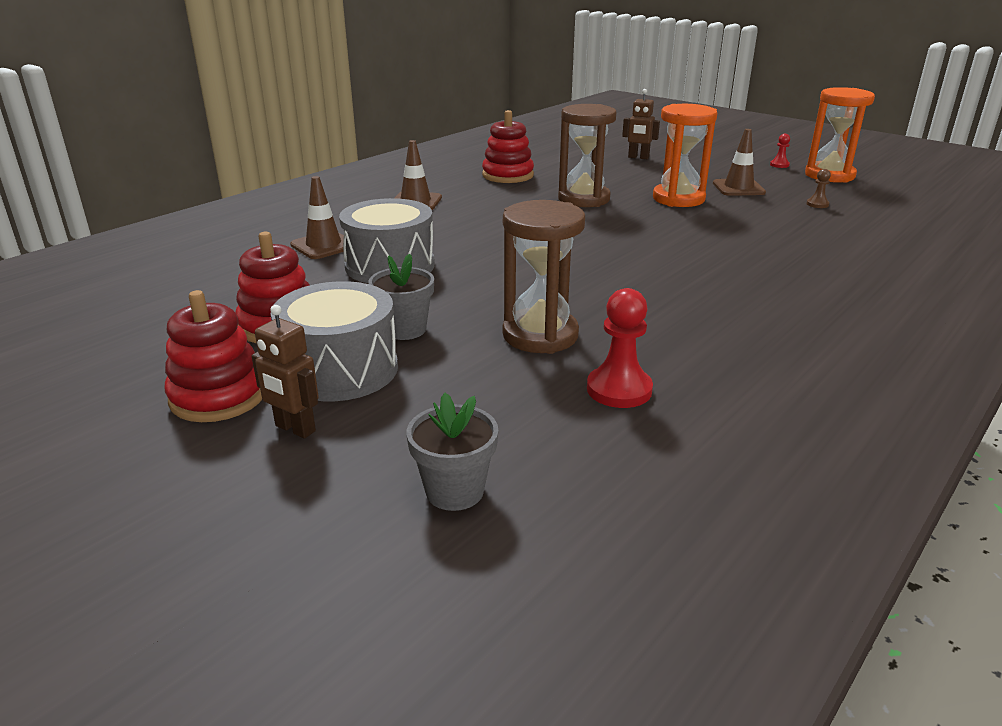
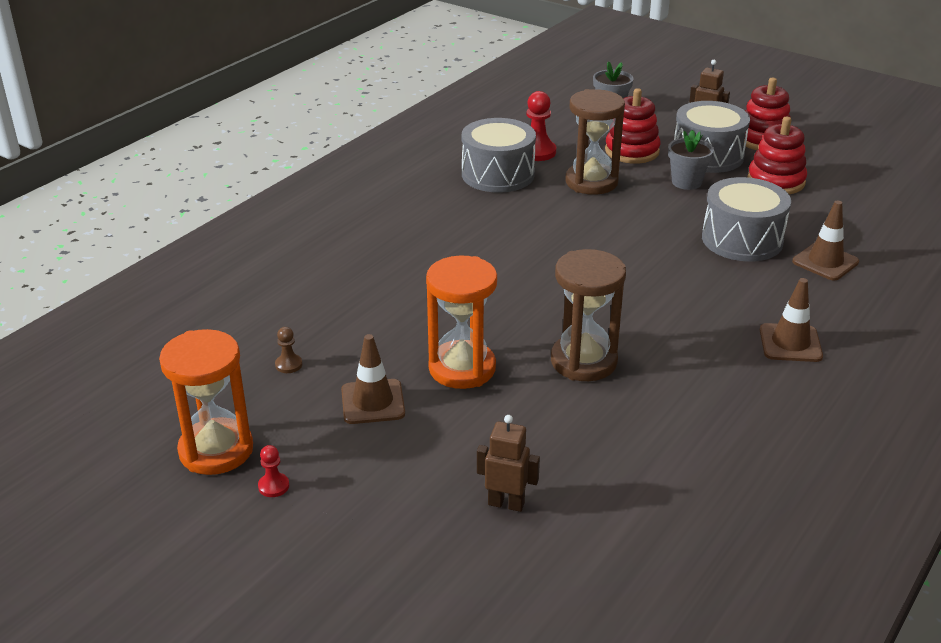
camera: 175 degrees right, 5 degrees up
(508, 175) = (705, 422): red stacking toy -> red stacking toy (632, 151)
(679, 353) = (498, 174): none -> grey drum

